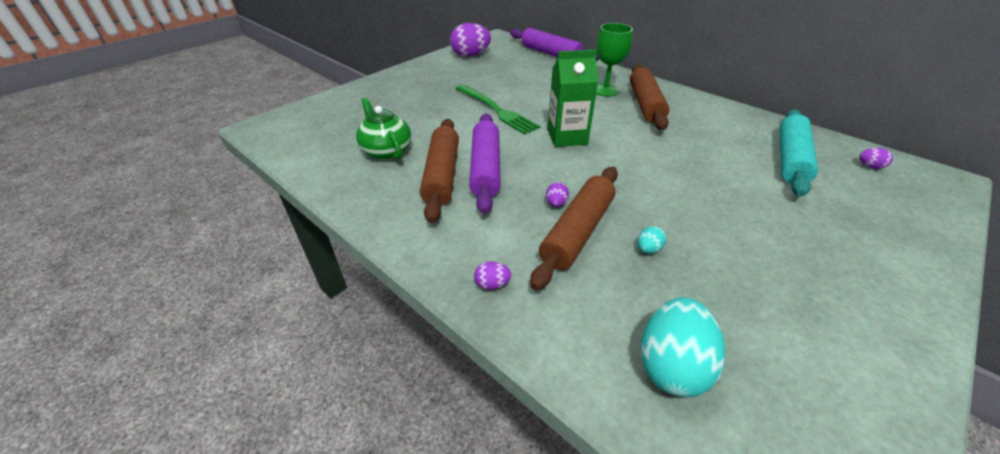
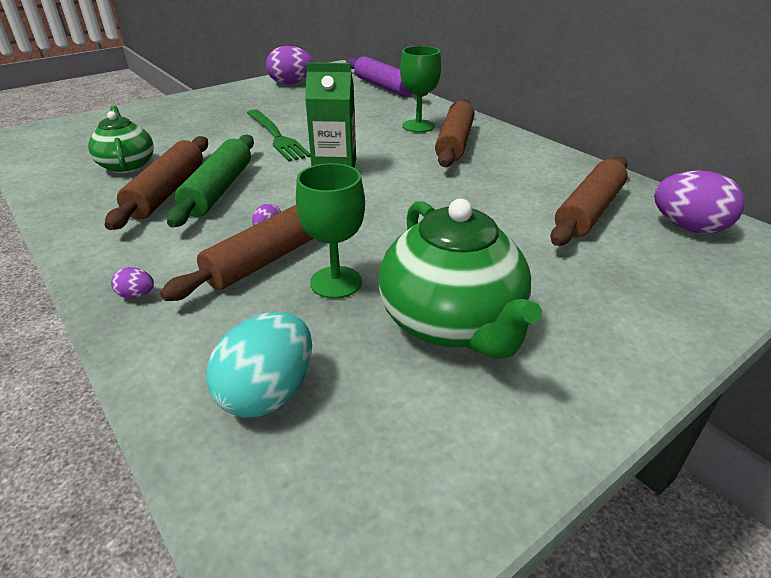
camera: 10 degrees right, 5 degrees down
(486, 168) = (219, 190): purple rolling pin -> green rolling pin
(648, 249) = (336, 282): turquoise egg -> green goblet
(764, 276) = (451, 323): none -> green teapot
(790, 159) = (588, 211): turquoise rolling pin -> brown rolling pin
(869, 166) = (688, 228): purple egg -> purple egg, size x2.25

